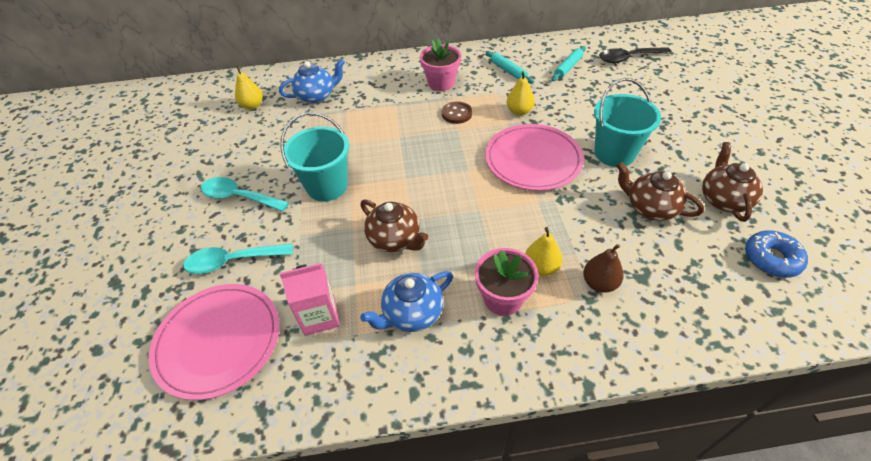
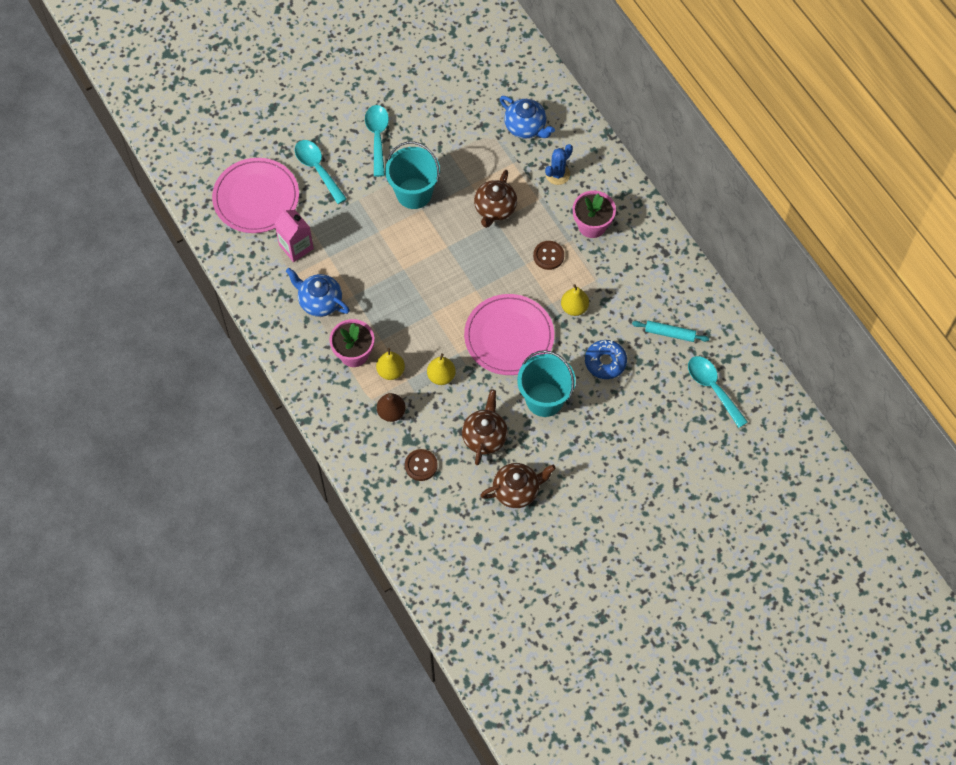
camera: 65 degrees right, 15 degrees up
(252, 105) = (489, 81): yellow pear -> yellow pear (441, 376)
(377, 89) = (557, 174): none -> blue cactus
(395, 239) = (379, 265): brown teapot -> brown teapot (495, 209)
(508, 71) = (639, 279): turquoise rolling pin -> none
(628, 58) = (712, 388): black spoon -> turquoise spoon
(681, 274) = (421, 465): none -> brown button
(771, 259) = (461, 526): blue donut -> blue donut (605, 362)

